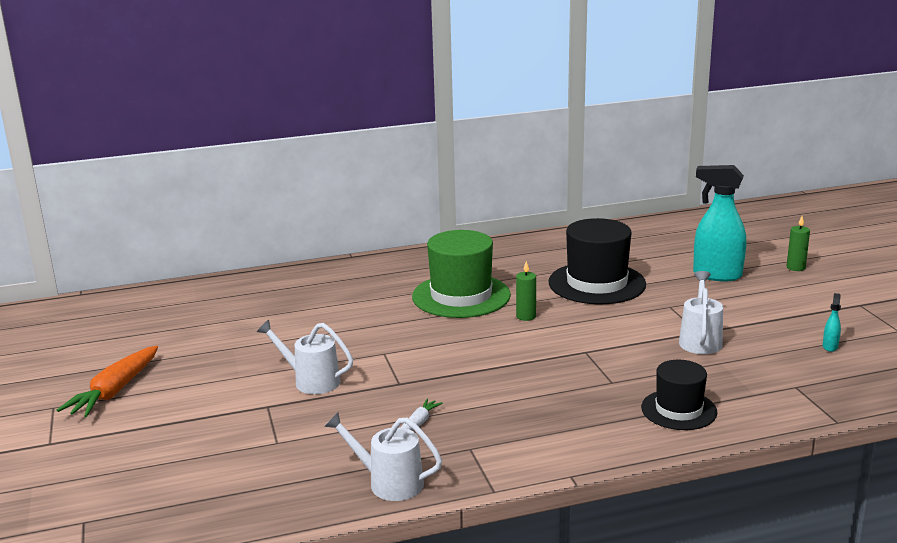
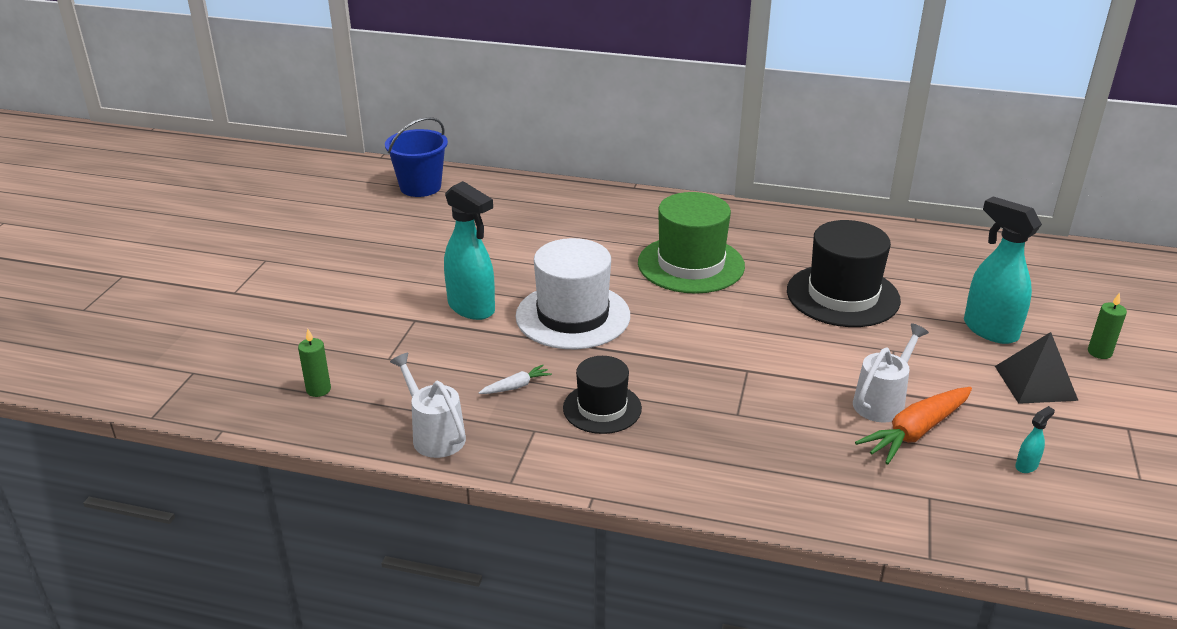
camera: 30 degrees right, 10 degrees up
(115, 391) = (319, 261): orange carrot -> orange carrot (916, 432)
(151, 306) = (420, 187): none -> blue bucket
(311, 381) = (472, 308): white watering can -> turquoise spray bottle
(407, 359) = (573, 316): none -> white hat
(526, 316) = (729, 309): green candle -> green candle (318, 390)
(679, 410) = (771, 472): black hat -> black hat (602, 408)
(779, 297) = (1035, 383): none -> black pyramid

